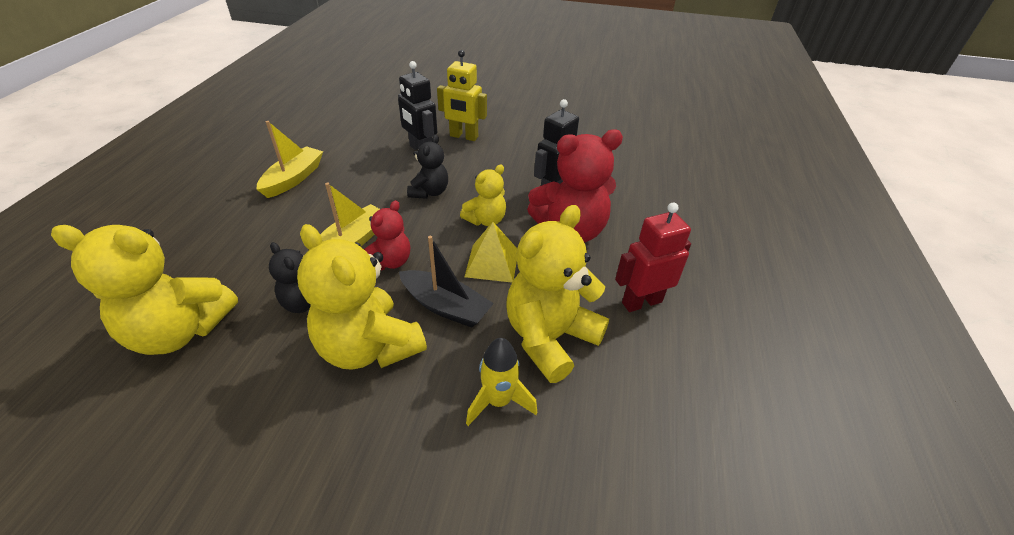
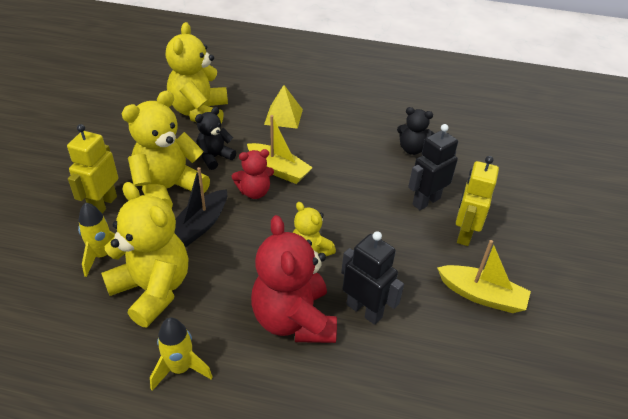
camera: 90 degrees right, 0 degrees up
(293, 179) = (362, 130): yellow boat -> yellow boat (481, 295)
(389, 262) = (254, 192): red teddy bear -> red teddy bear turned 45 degrees counterclockwise
(393, 424) = (103, 205): none -> yellow robot
(429, 192) = (352, 211): black teddy bear -> black teddy bear (412, 149)
(492, 263) = (248, 255): yellow pyramid -> yellow pyramid (283, 116)
(641, 302) = (180, 369): red robot -> yellow rocket

